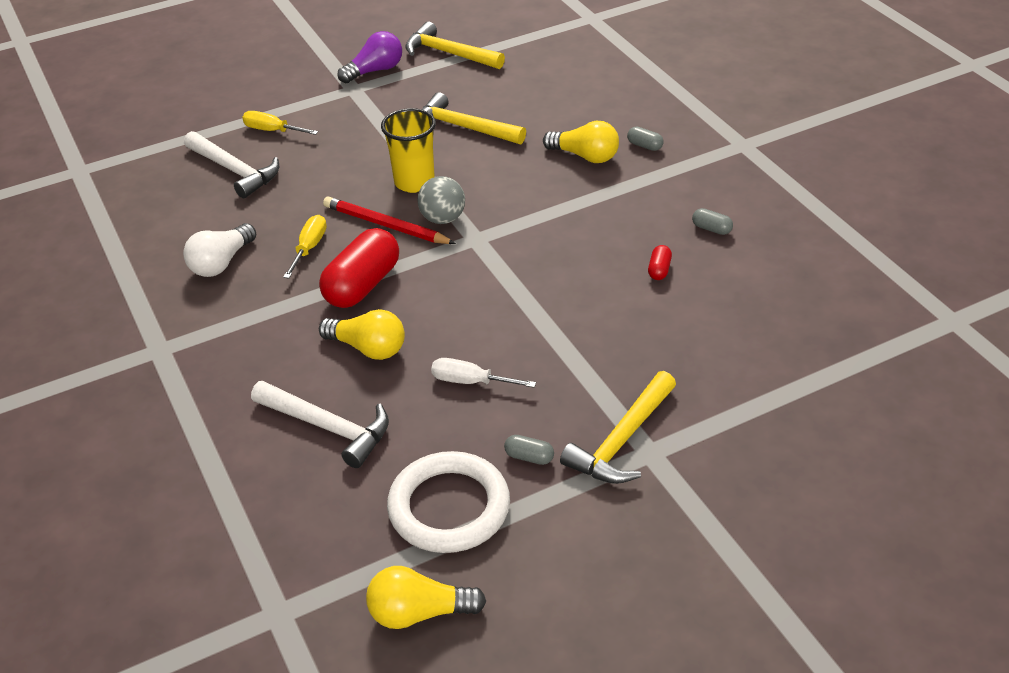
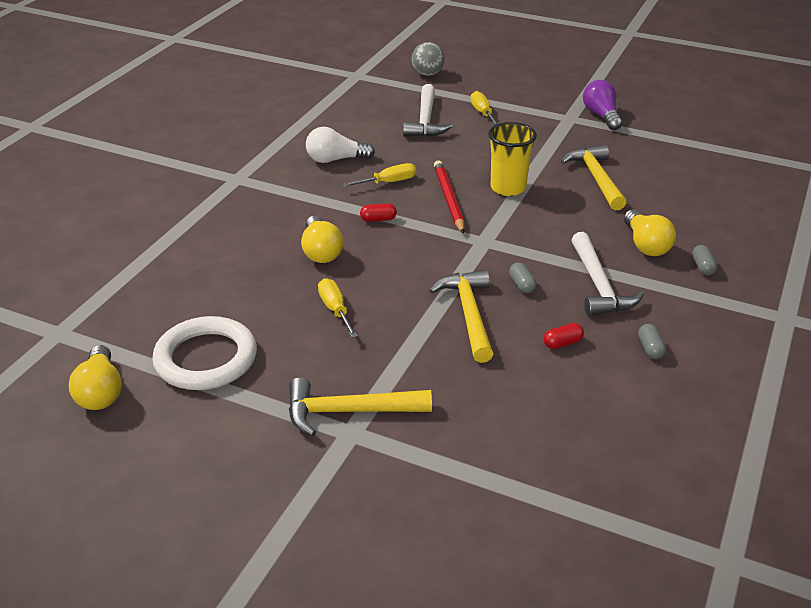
camera: 50 degrees right, 5 degrees down
(328, 427) = (232, 272): white hammer -> white hammer (599, 286)
(362, 285) = (378, 219): red capsule -> red capsule, size x0.43
(375, 71) = (601, 116): purple light bulb -> purple light bulb turned 120 degrees counterclockwise
(419, 613) = (100, 392): yellow light bulb -> yellow light bulb turned 150 degrees counterclockwise
(443, 219) = (486, 217): grey ball -> grey ball (427, 74)
(448, 53) = (668, 133): yellow hammer -> yellow hammer (469, 314)
(470, 382) = (335, 310): white screwdriver -> yellow screwdriver
(529, 457) = (287, 372): grey capsule -> grey capsule (522, 285)

